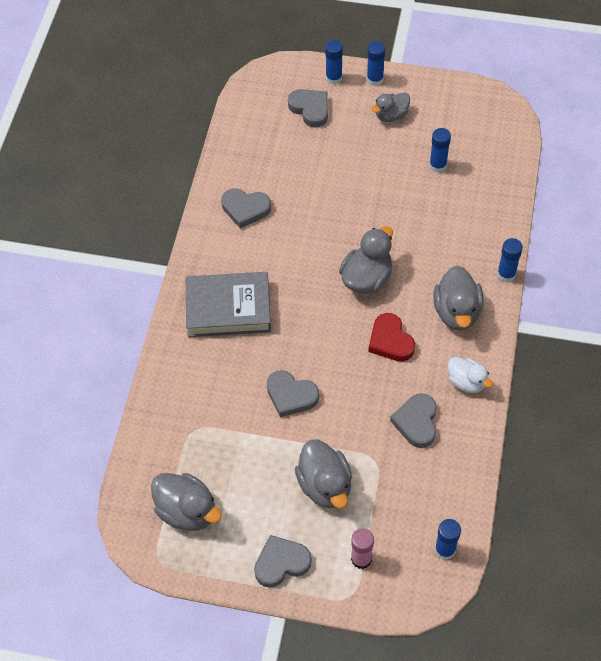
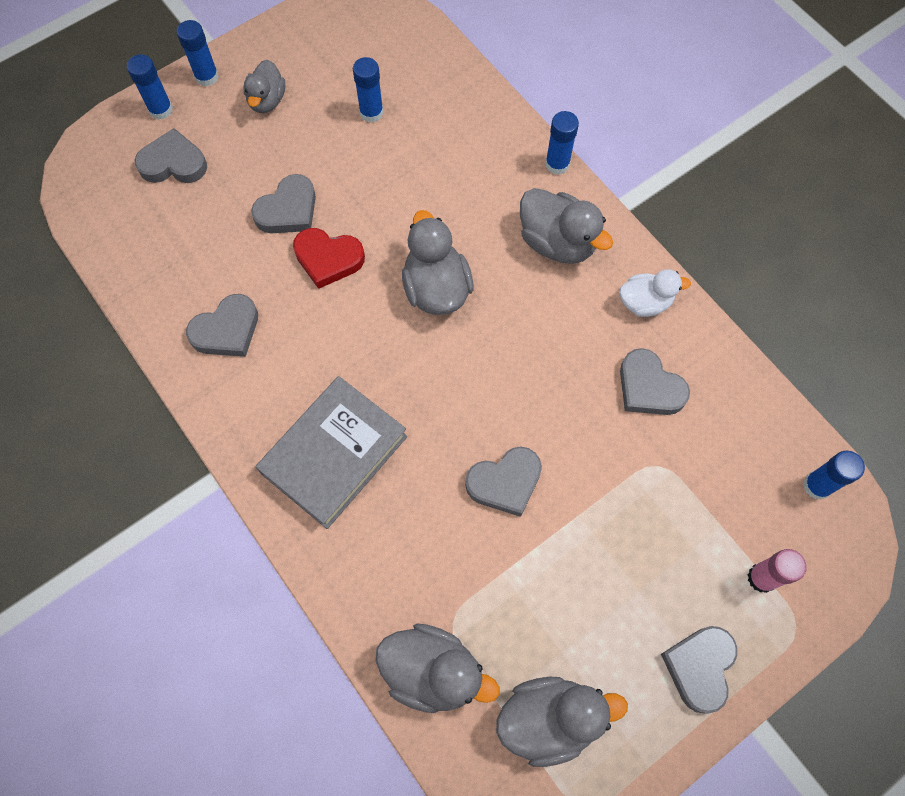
camera: 50 degrees left, 10 degrees up
(325, 485) = (644, 540): grey duck -> grey duck (432, 671)
(339, 178) = (288, 210): none -> grey heart
(390, 341) = (532, 330): red heart -> red heart (328, 259)

